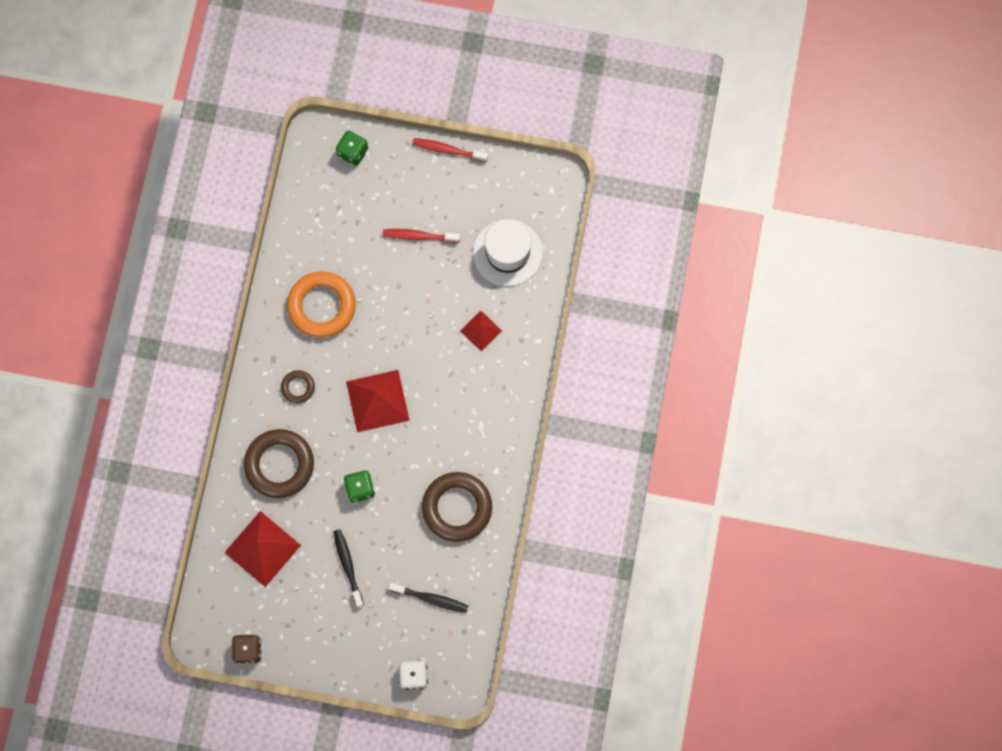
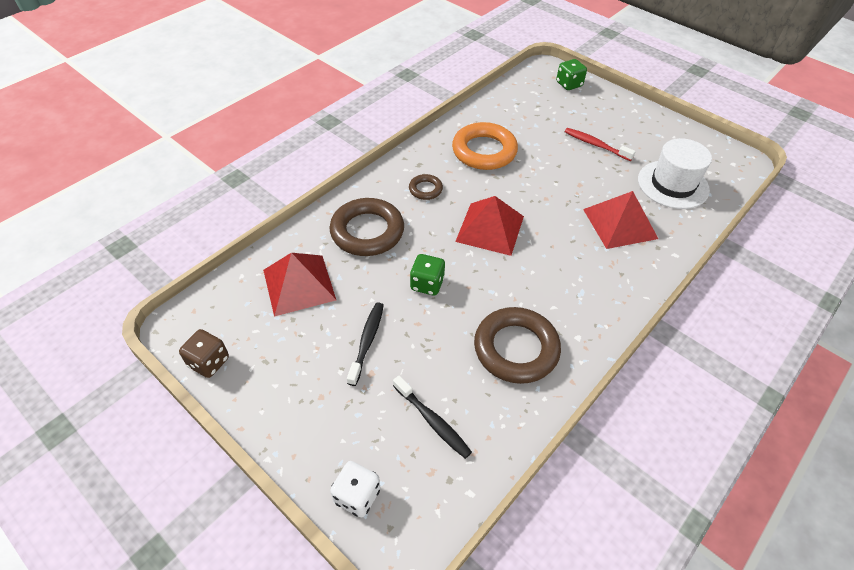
camera: 30 degrees right, 25 degrees down
(448, 150) = (649, 110): red toothbrush -> none
(480, 330) = (619, 223): red pyramid -> red pyramid, size x1.77

